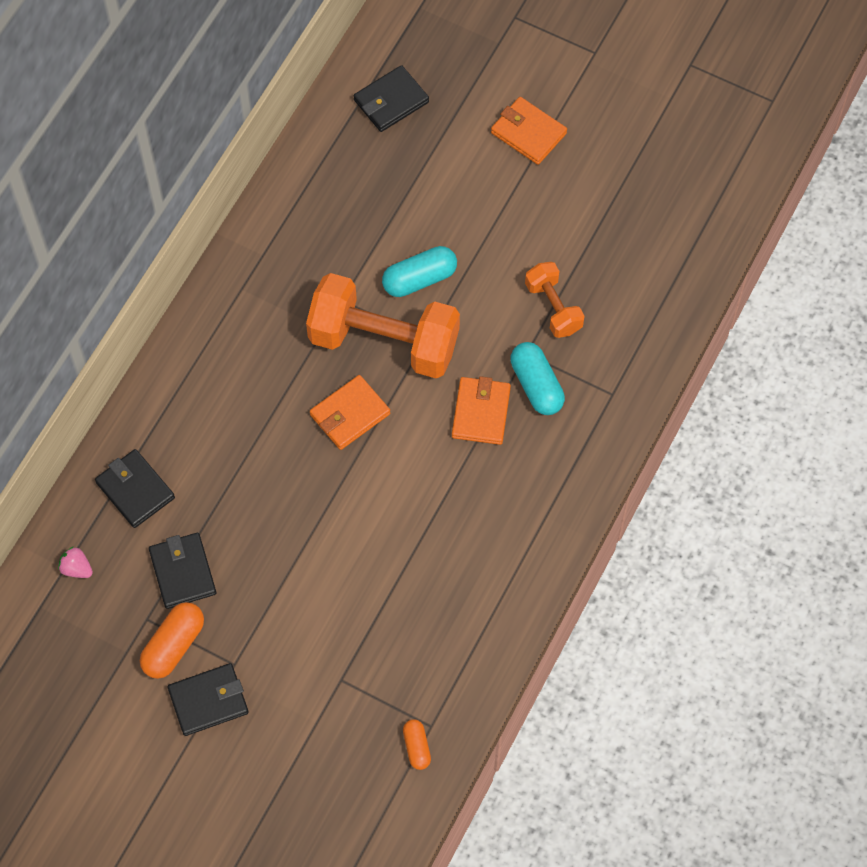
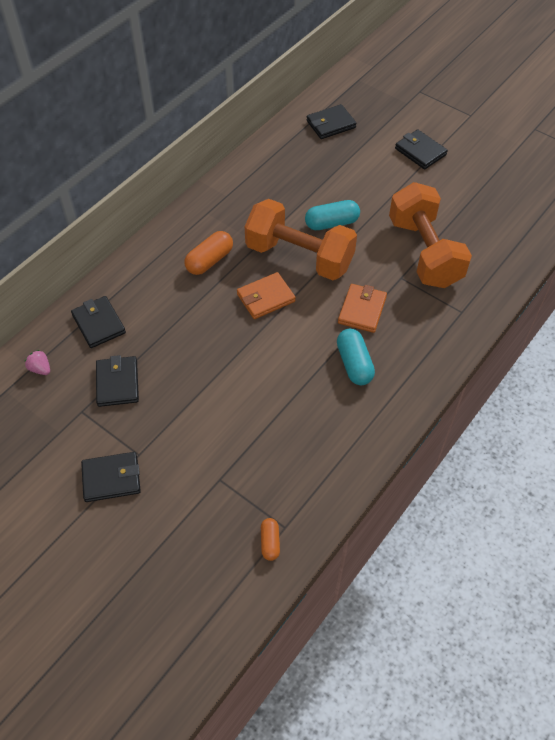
camera: 10 degrees right, 10 degrees down
(173, 645) = (96, 433): orange capsule -> orange capsule (209, 261)
(528, 133) = (420, 152): orange wallet -> black wallet
(536, 385) = (405, 298): turquoise capsule -> turquoise capsule (354, 364)
(553, 307) = (424, 252): orange dumbbell -> orange dumbbell, size x1.95

